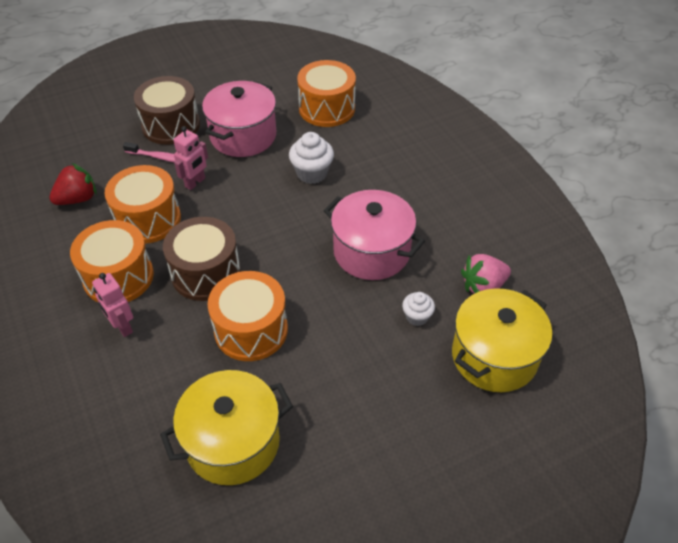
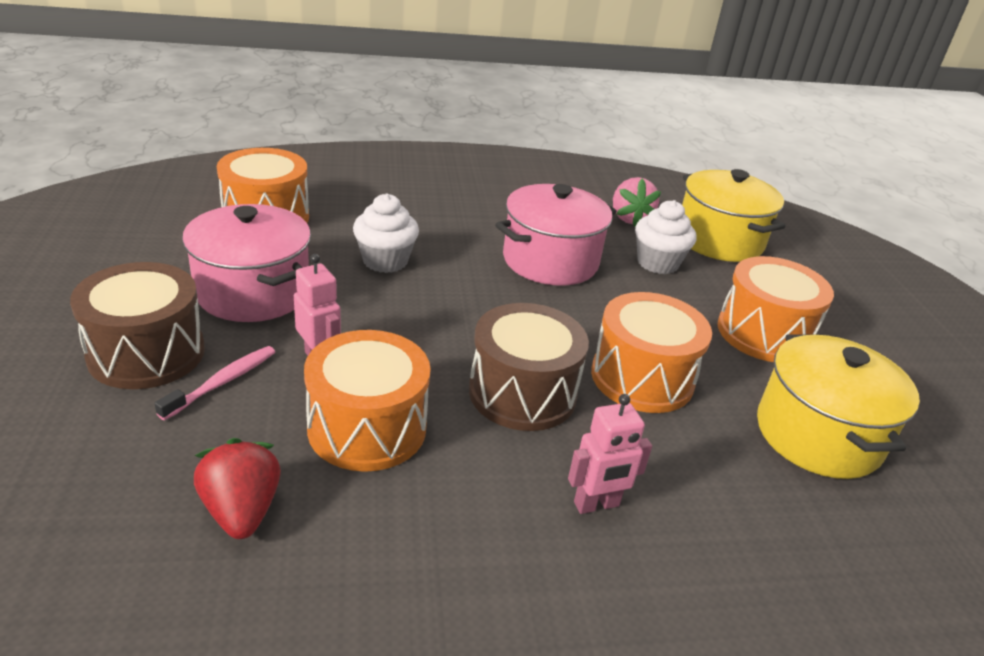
camera: 75 degrees left, 15 degrees down
(118, 277) = (484, 489): orange drum -> orange drum (764, 333)
(417, 317) = (657, 263): white cupcake -> white cupcake, size x1.62

